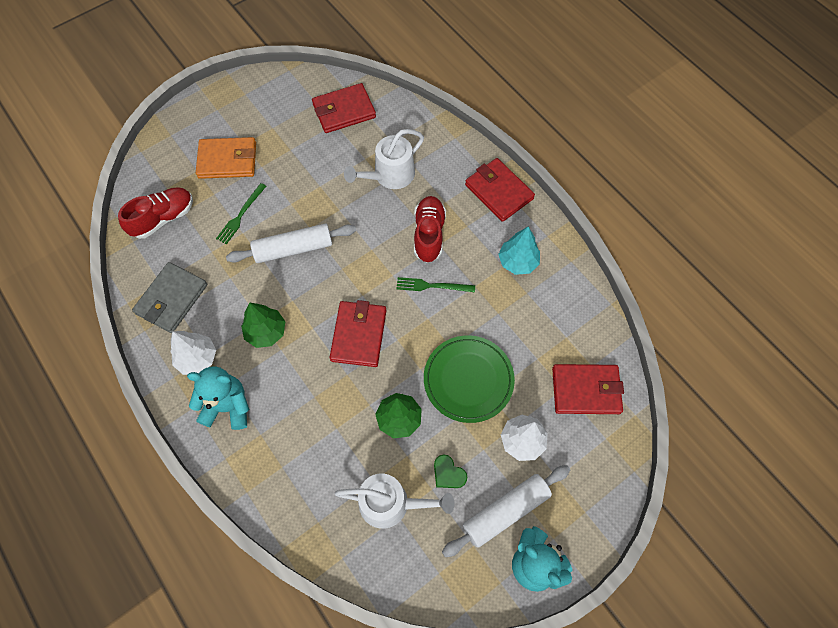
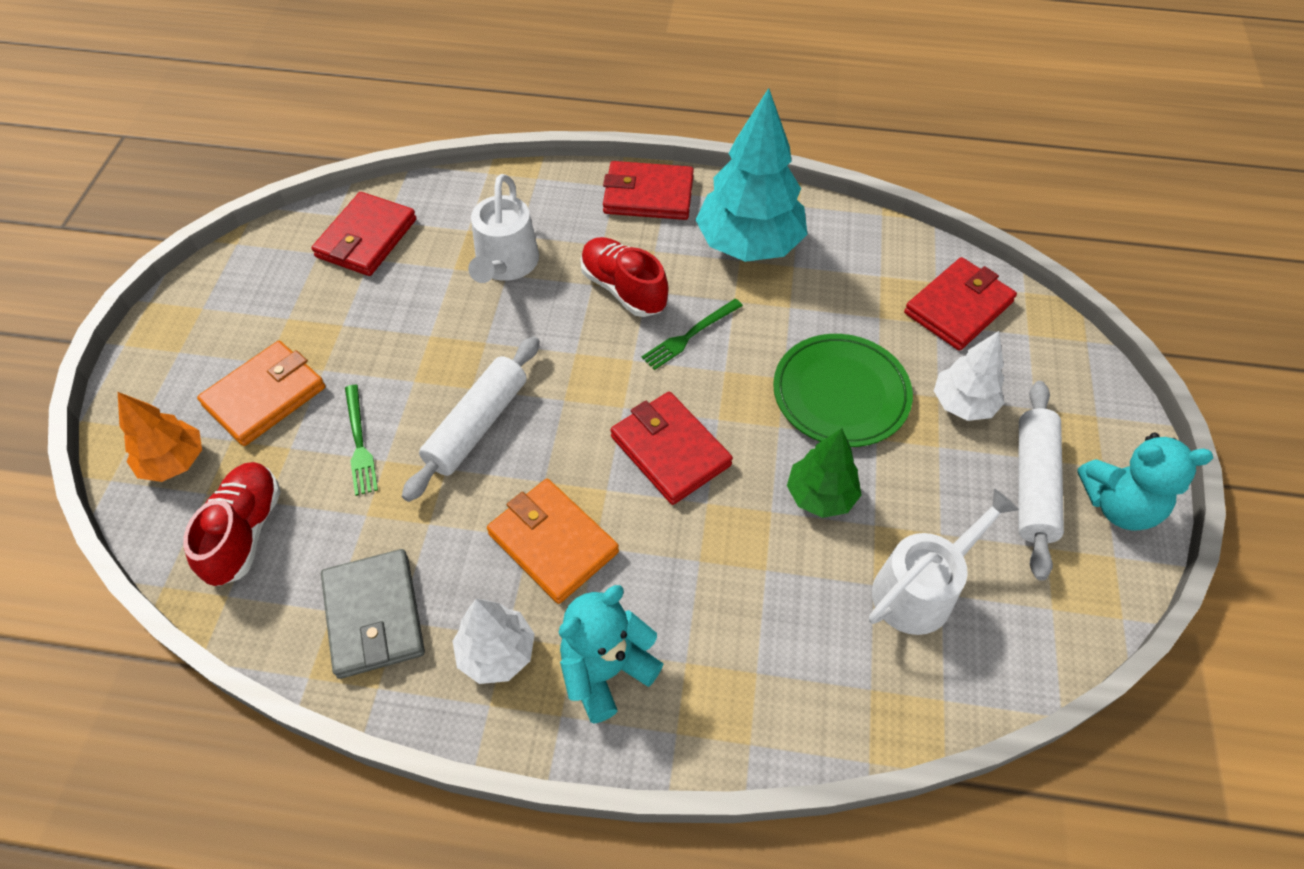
camera: 45 degrees left, 10 degrees down
(168, 163) = (174, 462): none -> orange tree
(266, 332) = (553, 543): green tree -> orange wallet
(448, 473) = (937, 502): green heart -> none
(517, 262) = (749, 245): turquoise tree -> turquoise tree, size x1.79

